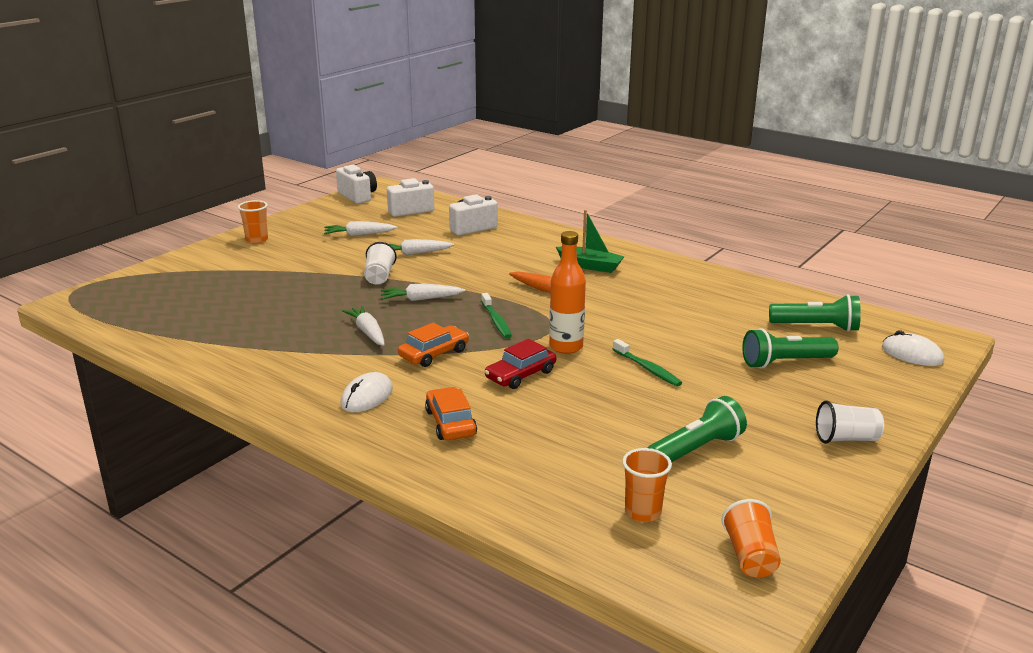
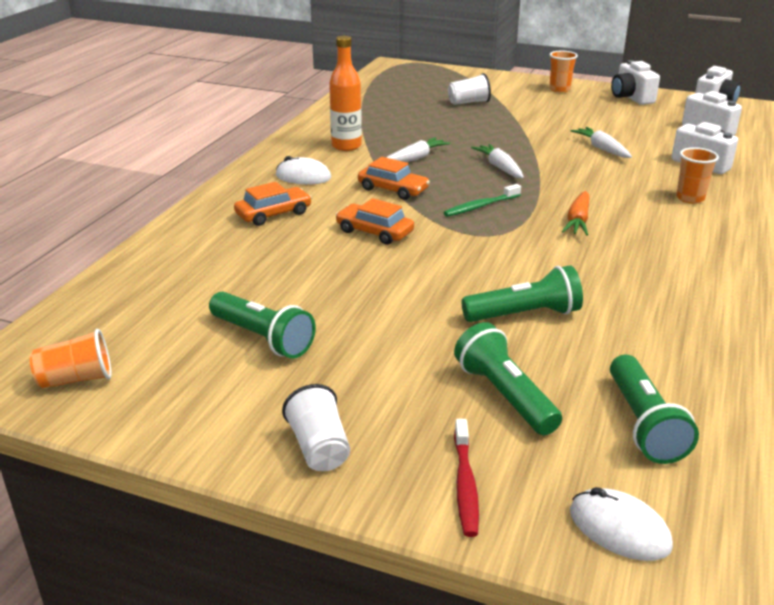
camera: 75 degrees right, 5 degrees up
(311, 219) = (631, 98): none -> white camera
(359, 235) = (618, 121): white carrot -> none
(379, 276) = (532, 144): white cup -> white cup (468, 102)
(520, 375) = (374, 232): red car -> orange car
(566, 347) = (448, 247): orange bottle -> orange bottle (346, 146)
(590, 266) = (674, 238): green boat -> none
(643, 512) = (146, 316): orange cup -> orange cup (690, 198)
(647, 369) = (427, 297): green toothbrush -> none
(683, 337) = (524, 315): none -> green flashlight
(880, 392) = (465, 484): none -> red toothbrush
(912, 354) = (619, 529): white mouse -> white mouse turned 75 degrees counterclockwise

